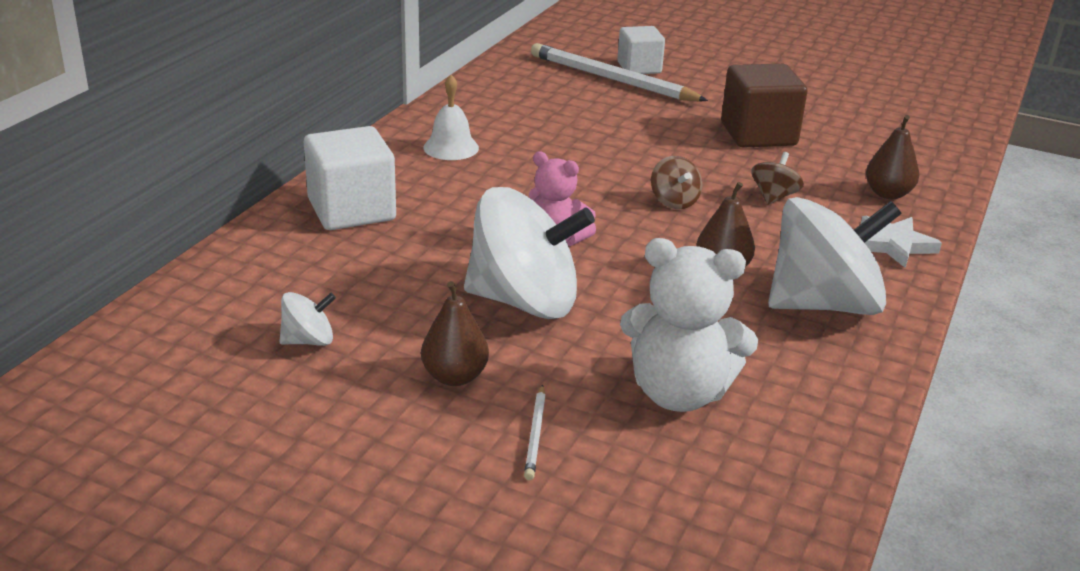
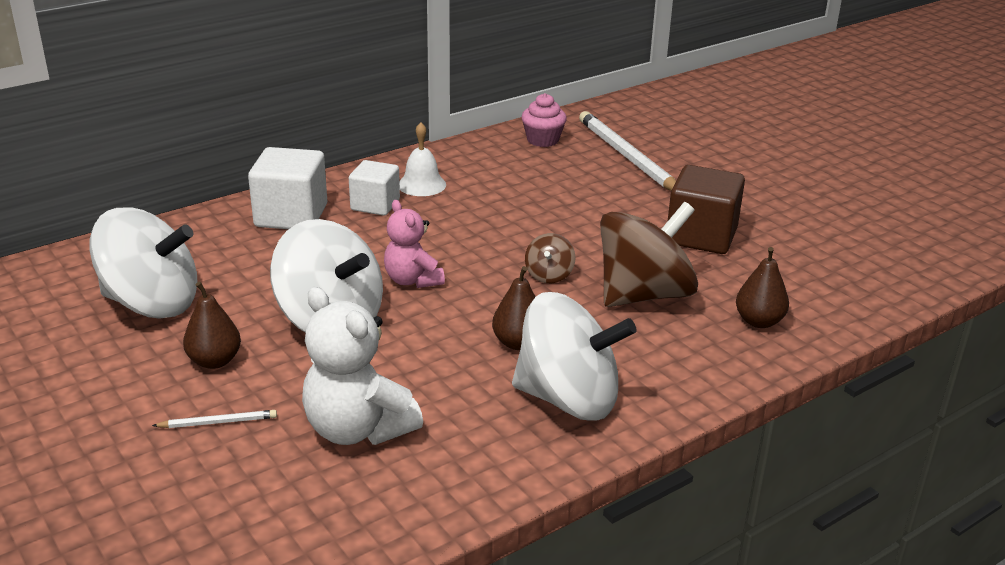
camera: 30 degrees right, 0 degrees up
(309, 341) = (152, 303): white spinning top -> white spinning top, size x2.29
(517, 80) = (543, 140): none -> pink cupcake
(536, 434) = (218, 422): white pencil -> white pencil turned 135 degrees counterclockwise
(639, 68) = (665, 151): white cube -> white cube (375, 205)
(774, 197) = (644, 295): brown spinning top -> brown spinning top, size x2.29
(893, 245) = (703, 368): white star -> none

